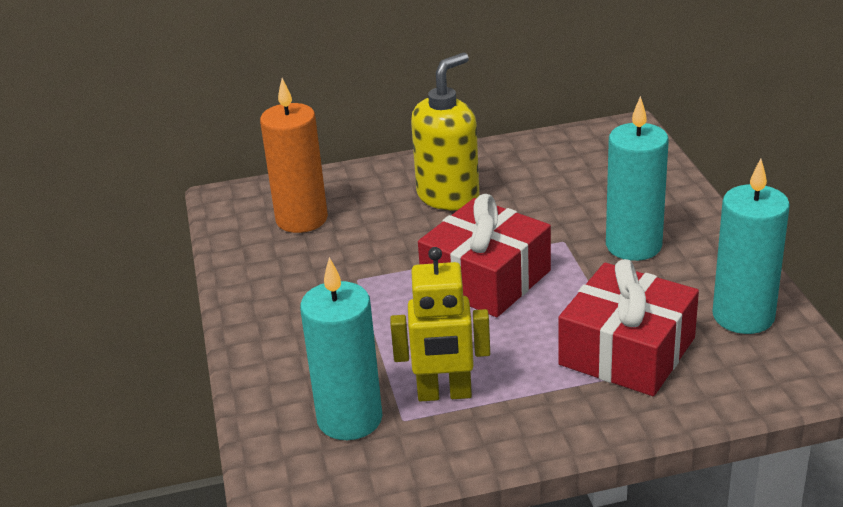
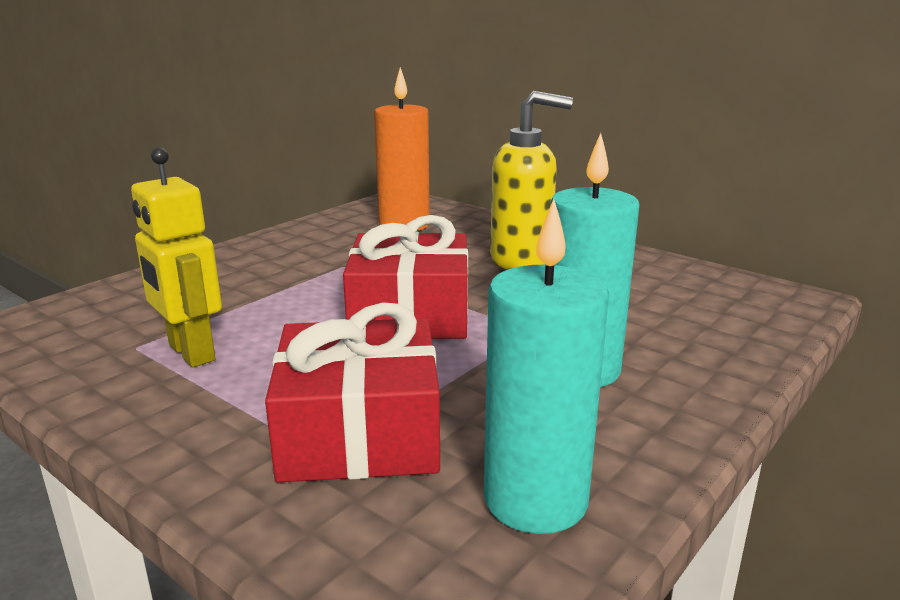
camera: 50 degrees right, 10 degrees down
(350, 419) = (122, 324): turquoise candle -> none

